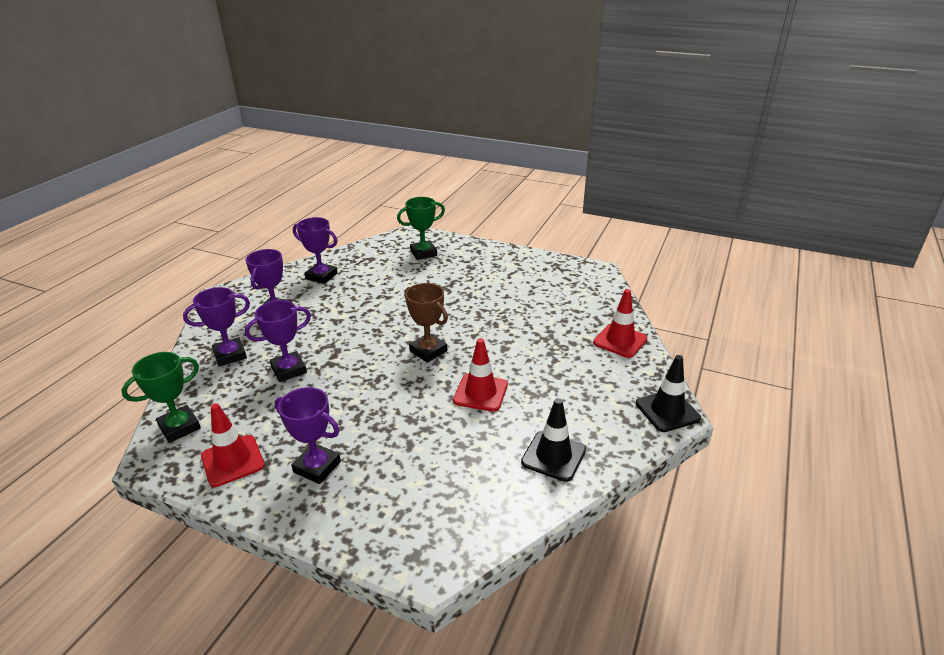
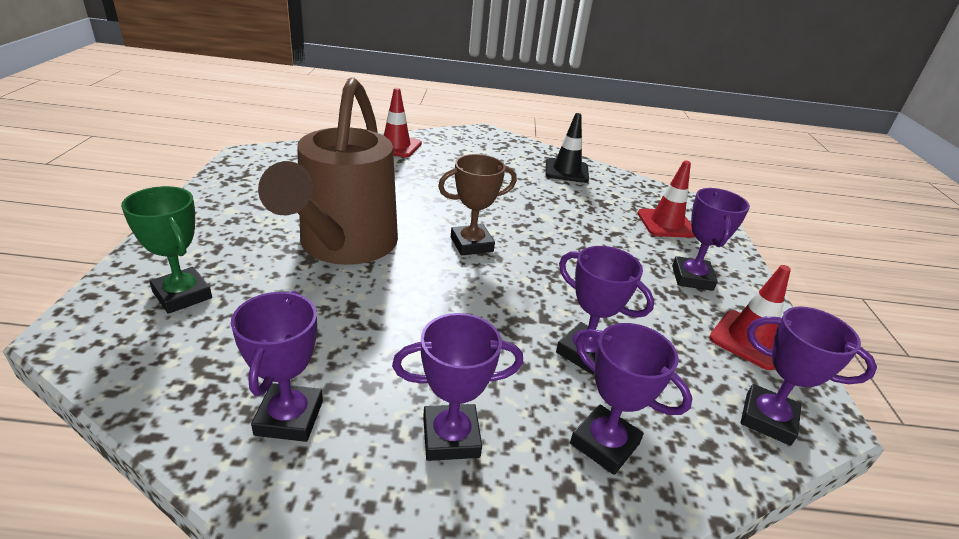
camera: 115 degrees left, 0 degrees up
(179, 427) = (767, 419): green trophy -> purple trophy
(428, 351) = (471, 244): brown trophy -> brown trophy turned 45 degrees clockwise
(449, 299) = (344, 246): none -> brown watering can
(480, 393) = (519, 205): red traffic cone -> red traffic cone (666, 224)
(667, 411) = (482, 133): black traffic cone -> none

